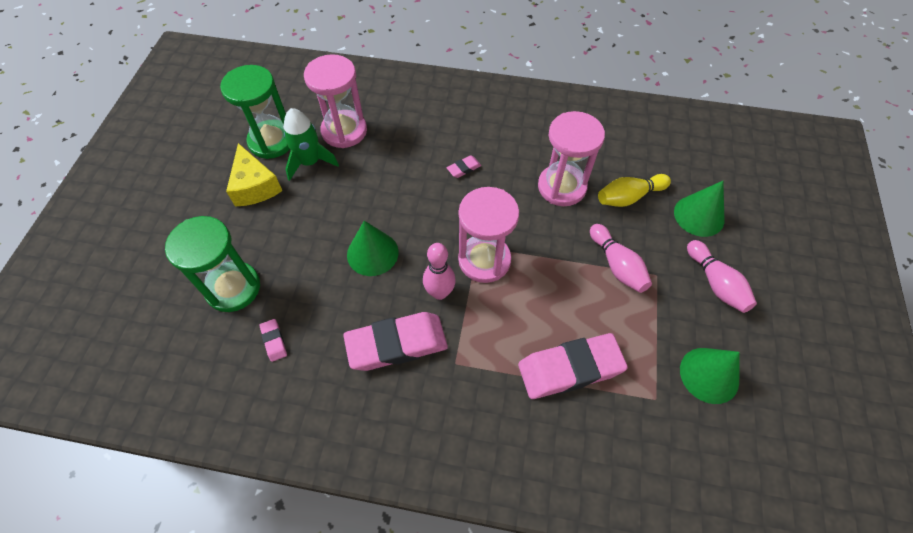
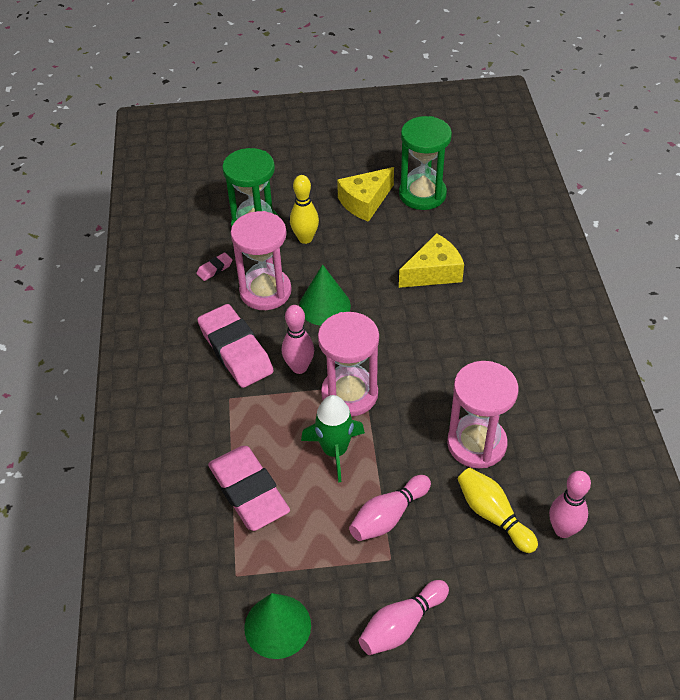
camera: 75 degrees right, 10 degrees down
(276, 247) = (305, 238): none -> yellow bowling pin
(310, 162) = (410, 229): green rocket -> green rocket (335, 450)
(344, 131) = (462, 240): pink hourglass -> pink hourglass (265, 291)
(371, 161) = (433, 272): none -> yellow cheese
(464, 168) = (460, 349): pink eraser -> none
(648, 161) = (563, 530): none -> pink bowling pin
(699, 215) = (498, 598): green cone -> none

